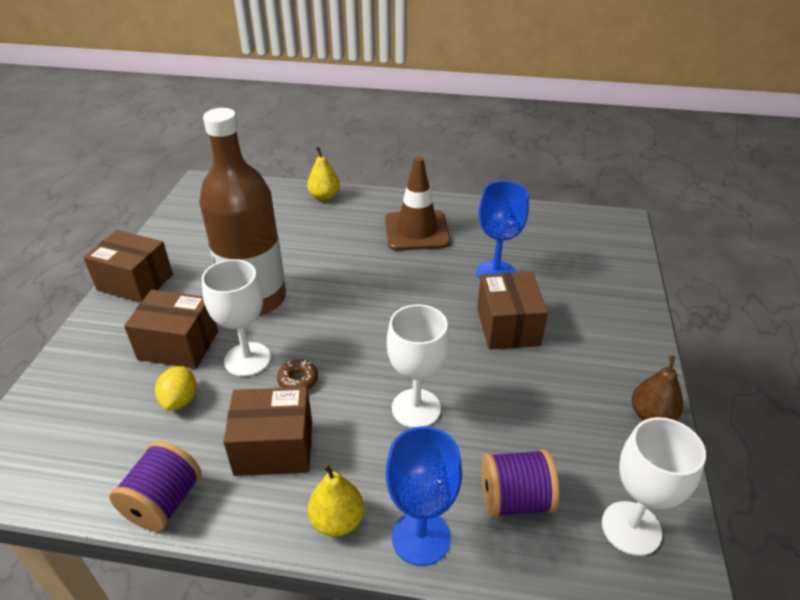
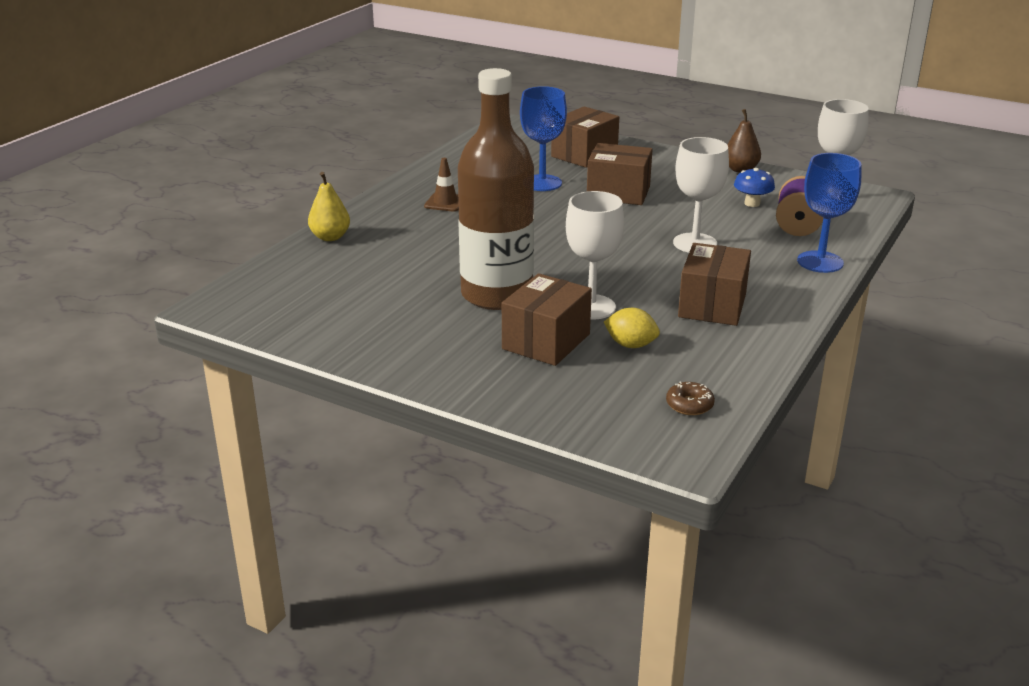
camera: 70 degrees left, 10 degrees down
(135, 282) = (407, 363): brown box -> brown box (584, 155)
(164, 502) = (754, 358): purple spool -> none
(298, 380) = (635, 286): brown donut -> brown donut (689, 405)
(337, 520) = (796, 289): yellow pear -> none
(417, 231) = (445, 202): brown traffic cone -> brown traffic cone, size x0.52
(555, 442) = (752, 203): none -> blue mushroom

